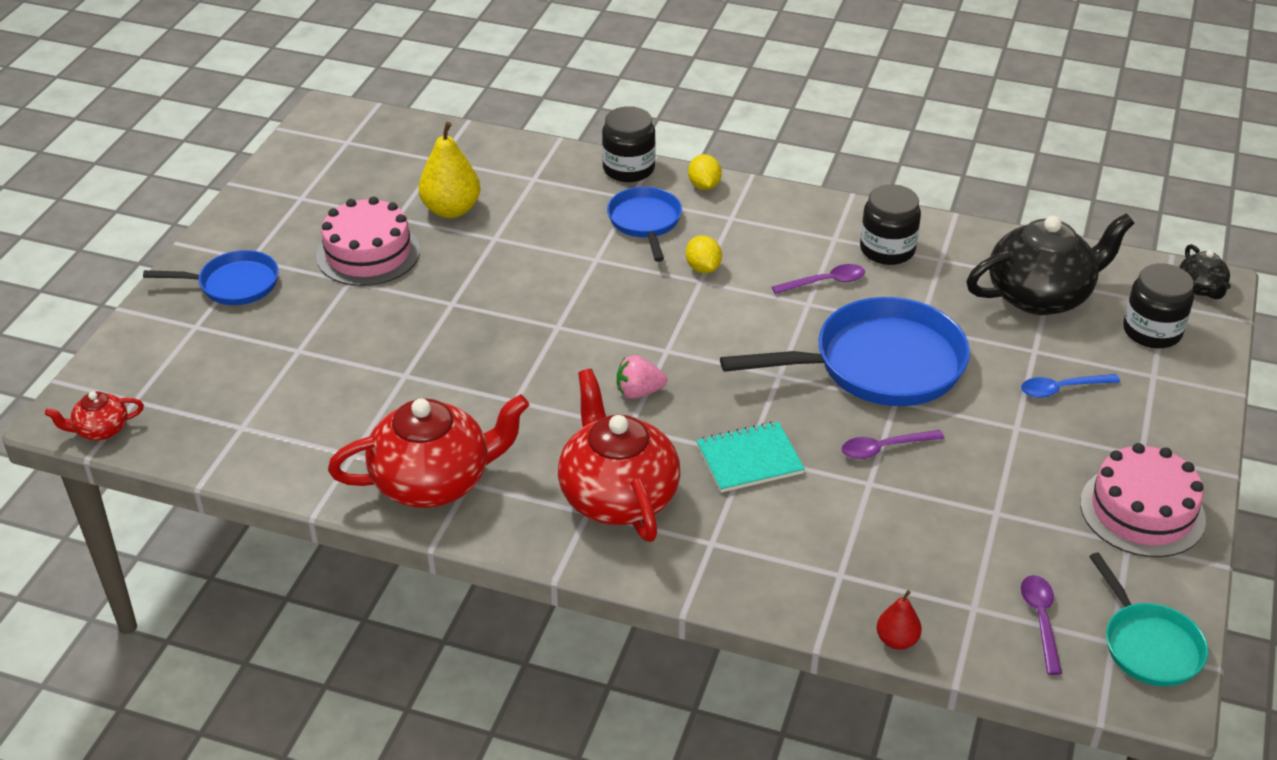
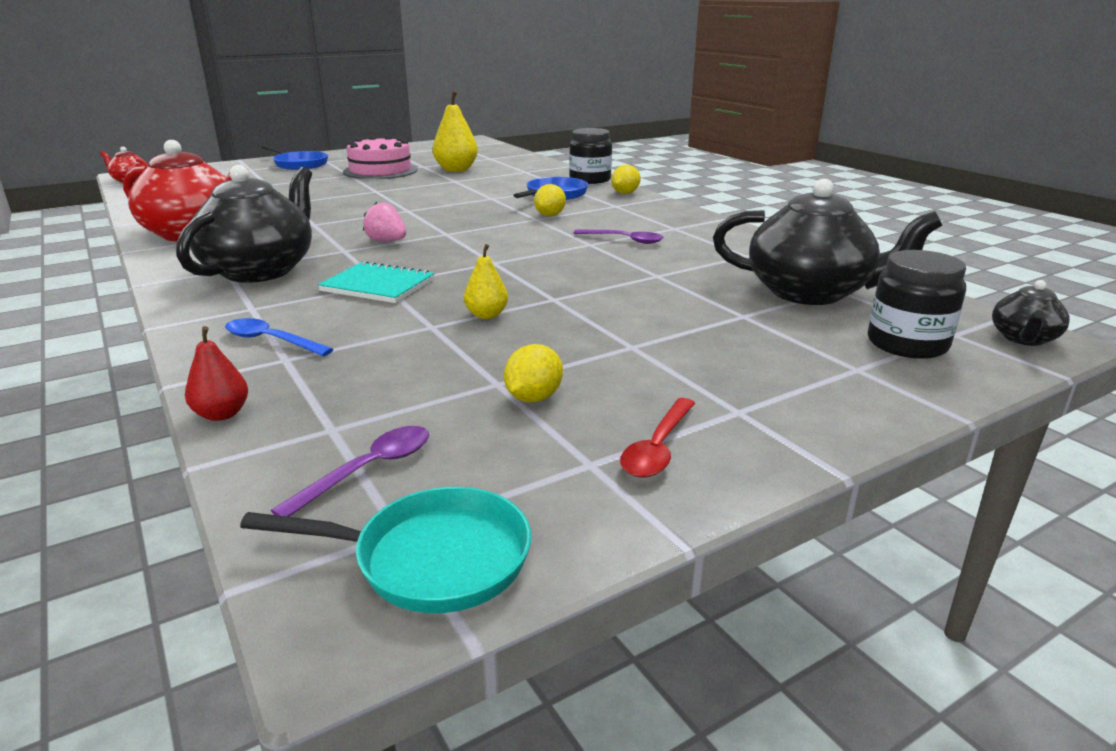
camera: 40 degrees right, 15 degrees down
(617, 496) = (260, 270): red teapot -> black teapot
(879, 365) = (581, 280): blue pan -> none
(884, 448) = (486, 315): purple spoon -> yellow pear
(887, 249) = (707, 241): black jar -> none
(1033, 512) = (533, 398): none -> yellow lemon
(1061, 389) = (727, 342): blue spoon -> blue spoon (271, 341)
(1142, 511) = (658, 448): pink cake -> red spoon
(1148, 645) = (432, 559): turquoise pan -> turquoise pan turned 105 degrees counterclockwise

